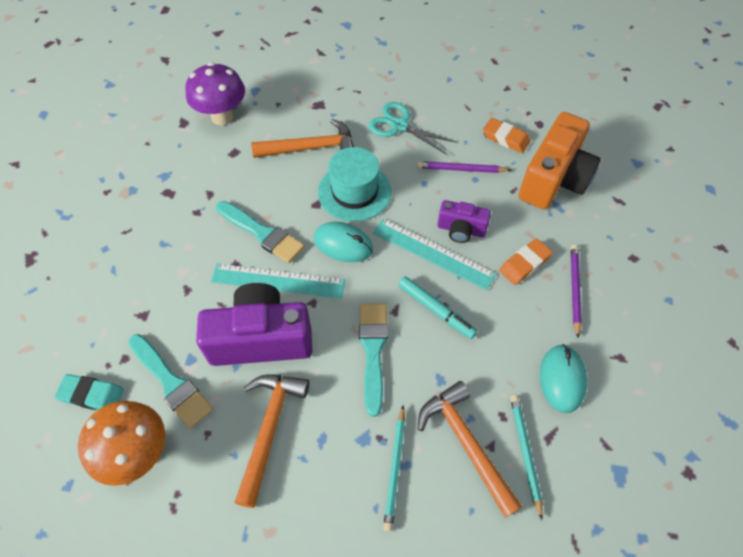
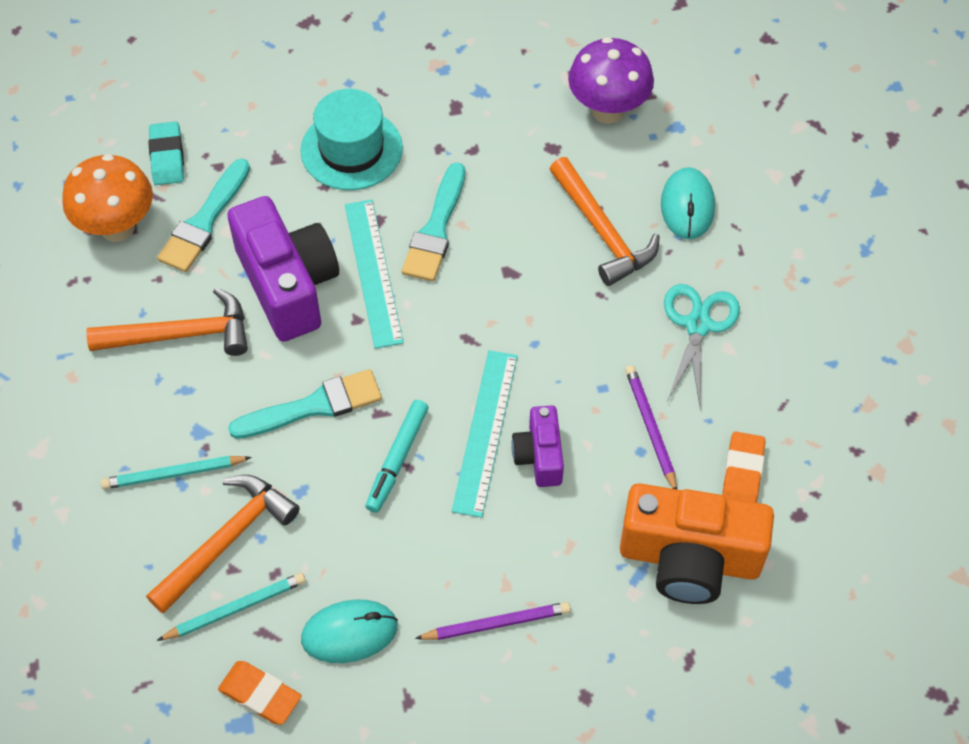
camera: 70 degrees right, 0 degrees up
(343, 244) = (456, 323): turquoise mouse -> turquoise mouse (687, 206)
(354, 192) = (548, 308): turquoise hat -> turquoise hat (351, 149)
(524, 264) = (513, 550): orange eraser -> orange eraser (260, 695)

